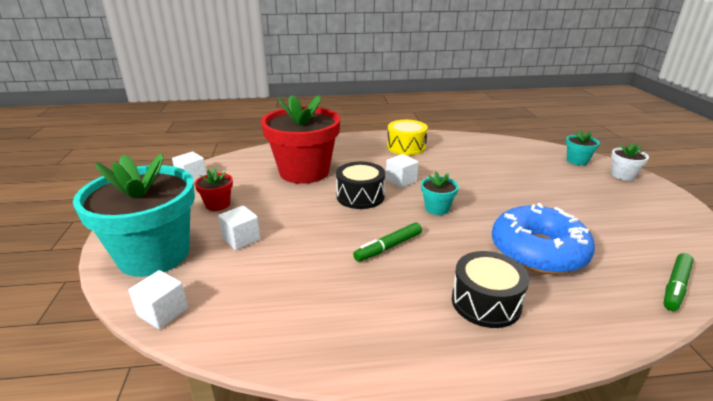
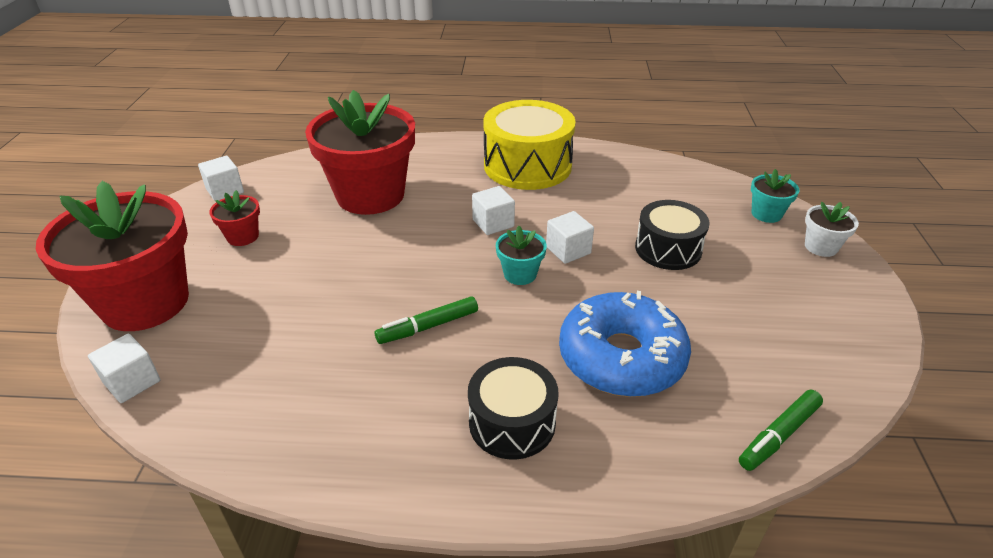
camera: 10 degrees right, 10 degrees up
(154, 255) = (145, 302): turquoise flower pot -> red flower pot
(241, 239) = (253, 292): white cube -> white cube (568, 250)
(360, 196) = (427, 243): black drum -> black drum (668, 249)
(406, 147) = (527, 165): yellow drum -> yellow drum, size x1.59

